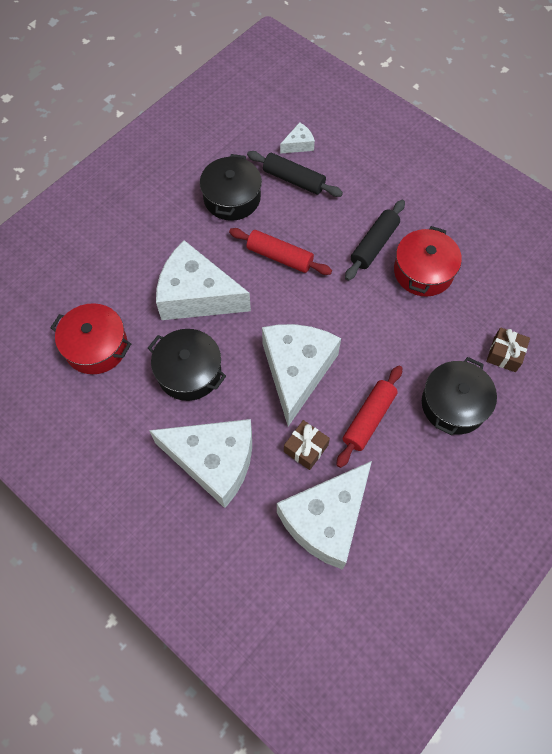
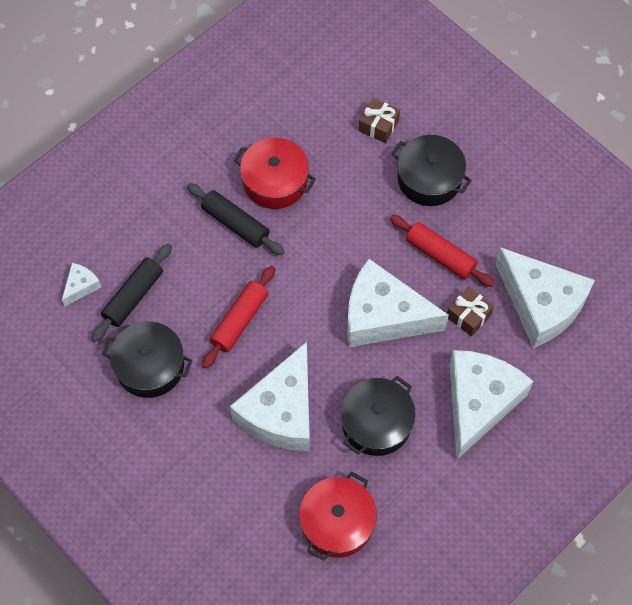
camera: 85 degrees left, 0 degrees up
(298, 144) = (81, 286): white cheese -> white cheese turned 60 degrees clockwise

